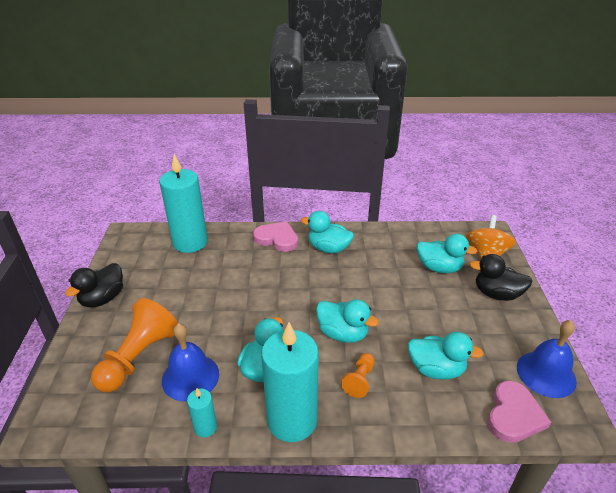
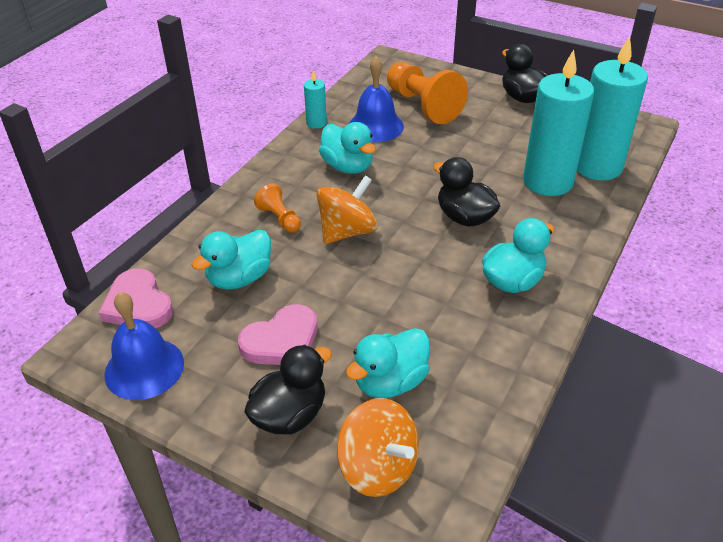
camera: 120 degrees right, 5 degrees up
(277, 239) = (566, 240): pink heart -> pink heart (282, 341)
(285, 283) = (464, 217): none -> black duck
(292, 420) = (279, 165): turquoise candle -> turquoise candle (547, 181)
(343, 334) = (347, 231): turquoise duck -> orange spinning top

